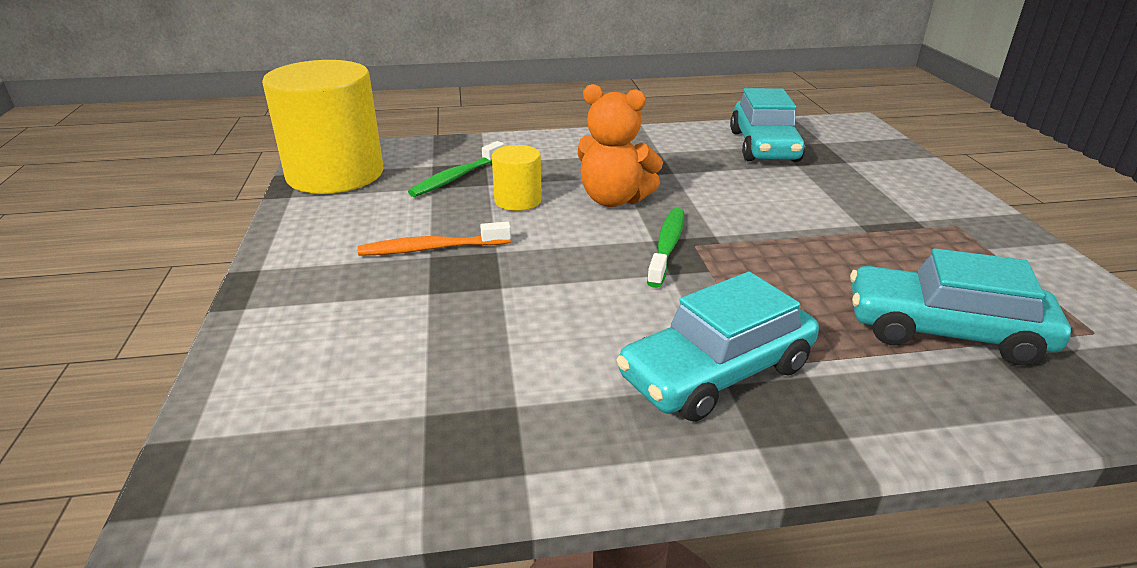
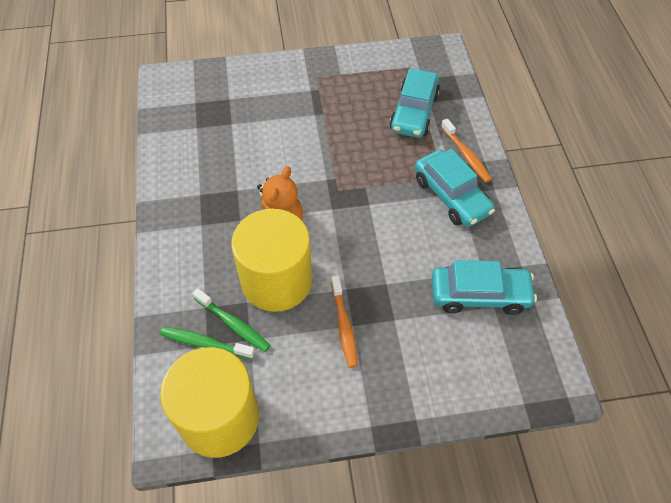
camera: 90 degrees left, 25 degrees up
(518, 200) = (276, 281): yellow cylinder -> yellow cylinder, size x2.16
(667, 246) = (340, 203): green toothbrush -> green toothbrush (205, 343)
(764, 146) = (198, 134): turquoise car -> turquoise car (479, 295)
(851, 404) = (466, 155): none -> orange toothbrush

